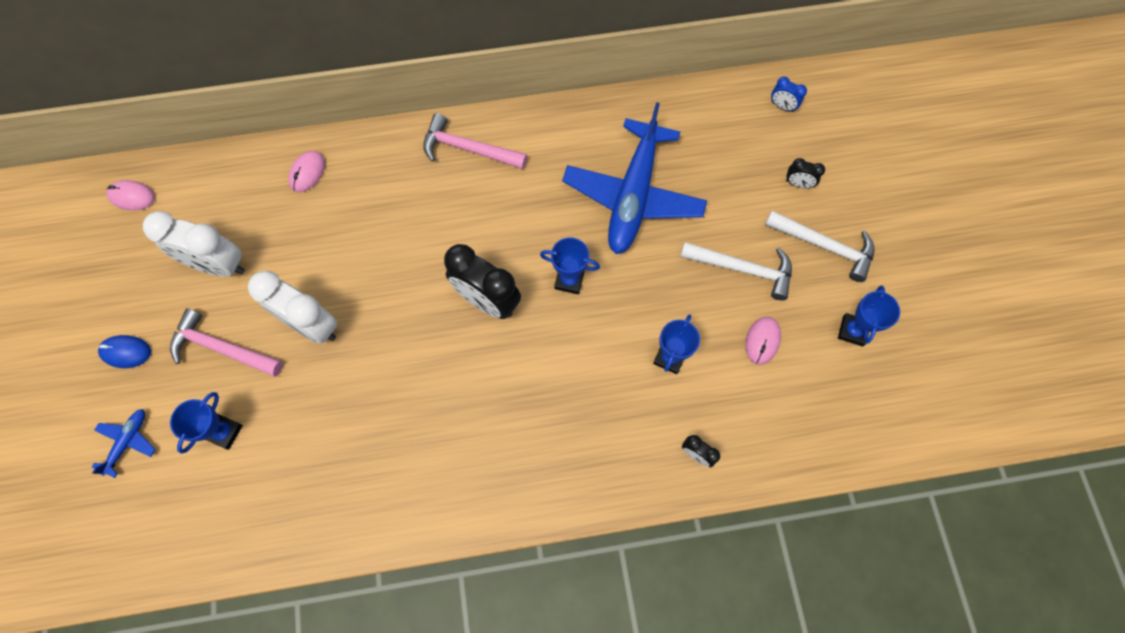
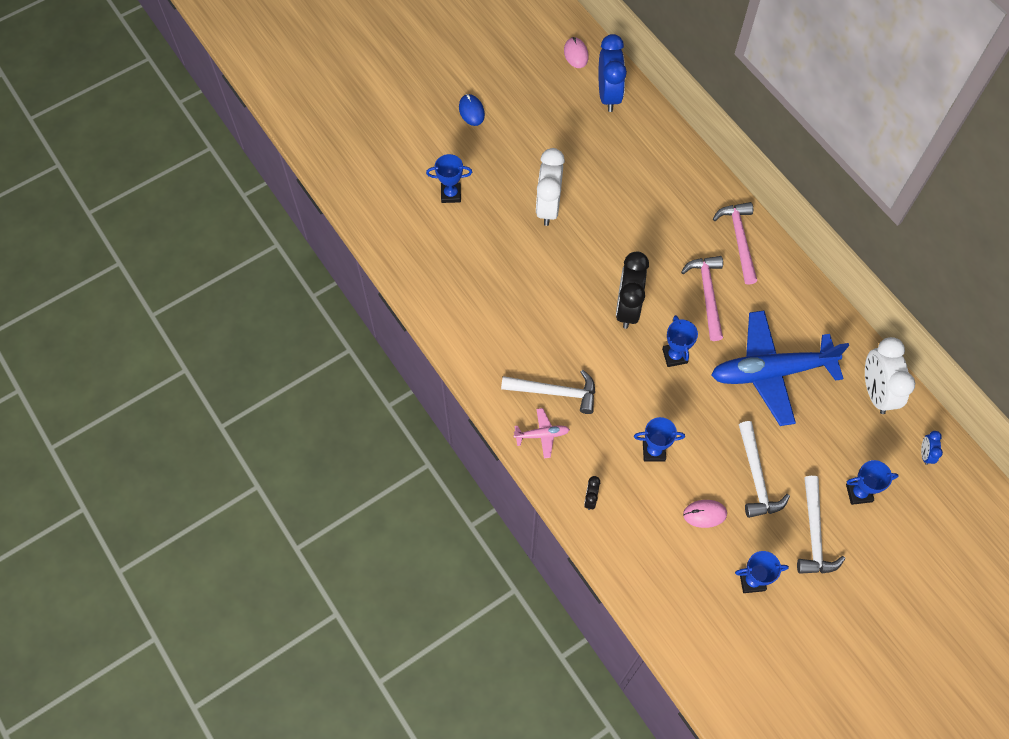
camera: 65 degrees right, 5 degrees down
(128, 441) = (417, 144): blue plane -> none
(210, 189) = (608, 95): none -> blue clock
(218, 265) = (558, 130): white clock -> white clock (876, 392)
(222, 348) = (503, 163): pink hammer -> pink hammer (707, 294)
(307, 172) = (656, 146): pink mouse -> none
(550, 431) = (555, 392): none -> white hammer
(595, 472) = (542, 435): none -> pink plane
(798, 184) = (858, 493): black clock -> blue trophy

